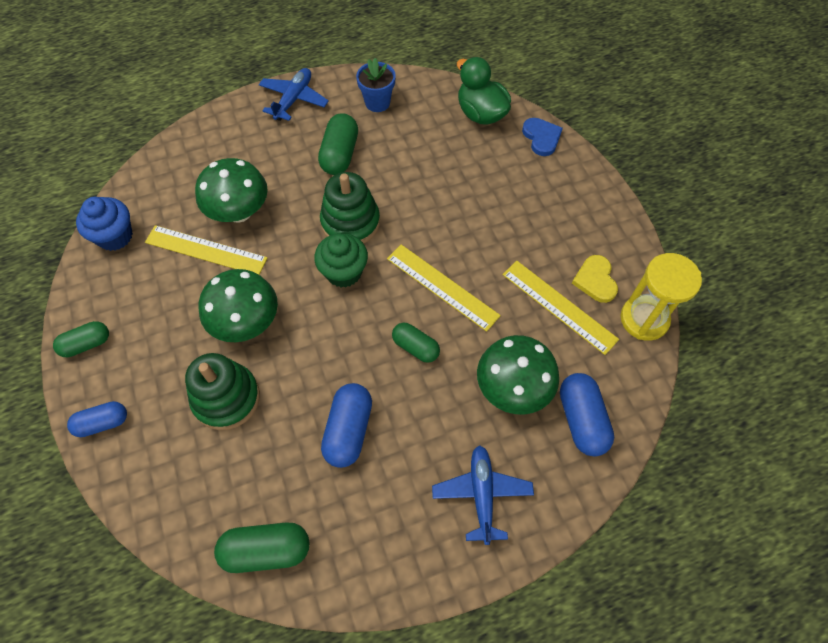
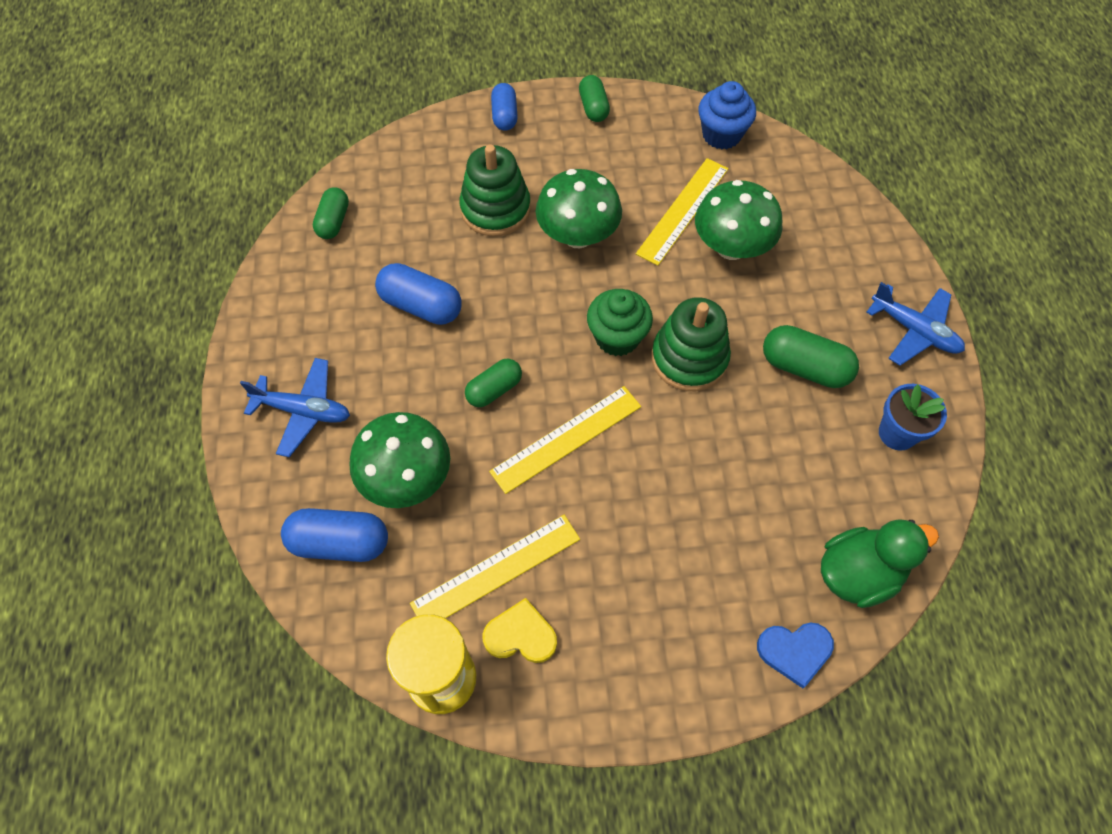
camera: 105 degrees right, 0 degrees up
(266, 550) = (333, 221): green capsule -> green capsule, size x0.67

